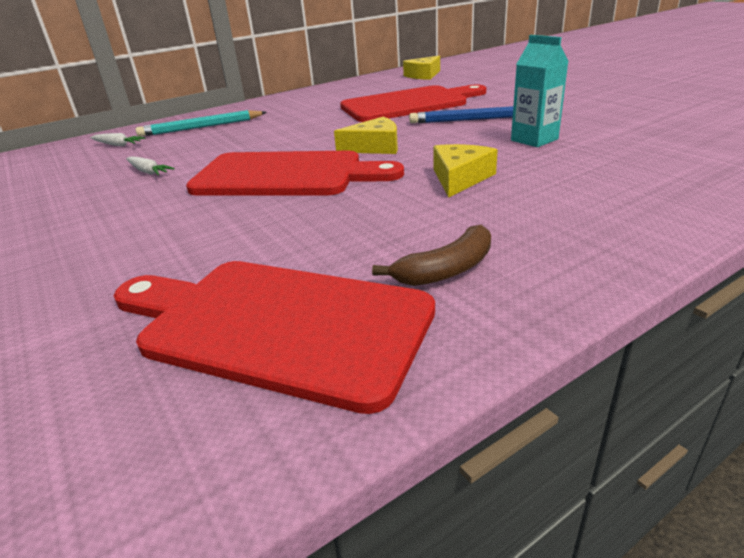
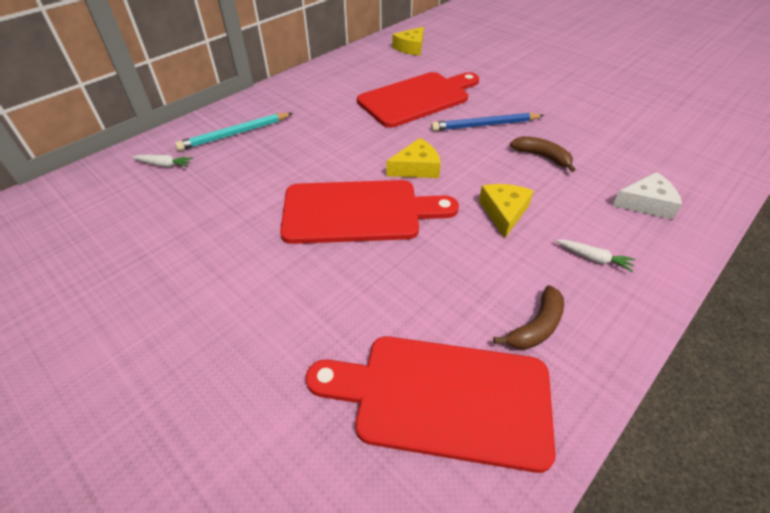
camera: 15 degrees left, 15 degrees up
(148, 172) = (225, 209): white carrot -> white carrot (594, 258)
(534, 140) = (542, 157): turquoise carton -> brown banana
(662, 174) = (646, 203): none -> white cheese

